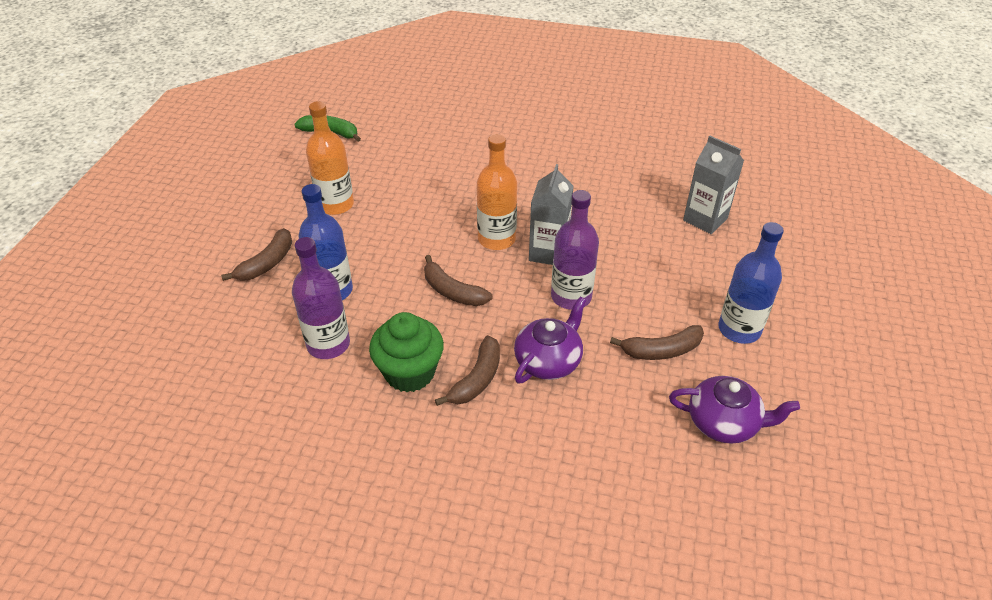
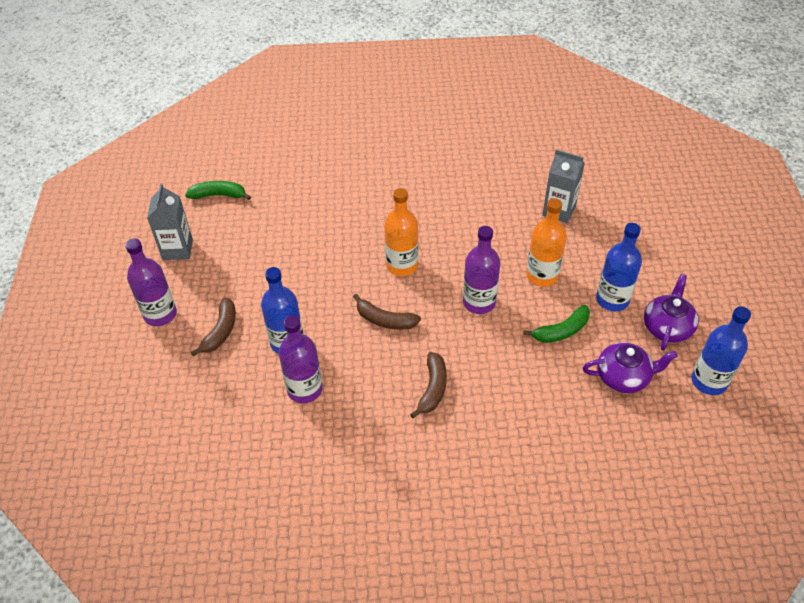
camera: 15 degrees left, 5 degrees up
(213, 233) = (160, 314): none -> purple bottle
(336, 205) = (255, 264): orange bottle -> orange bottle (542, 276)
(409, 372) = (379, 396): green cupcake -> none
(548, 252) = (447, 268): grey carton -> grey carton (177, 249)
(548, 361) = (481, 360): purple teapot -> purple teapot (667, 327)
(661, 350) = (561, 331): brown banana -> green banana
(840, 456) = (709, 381): none -> blue bottle

